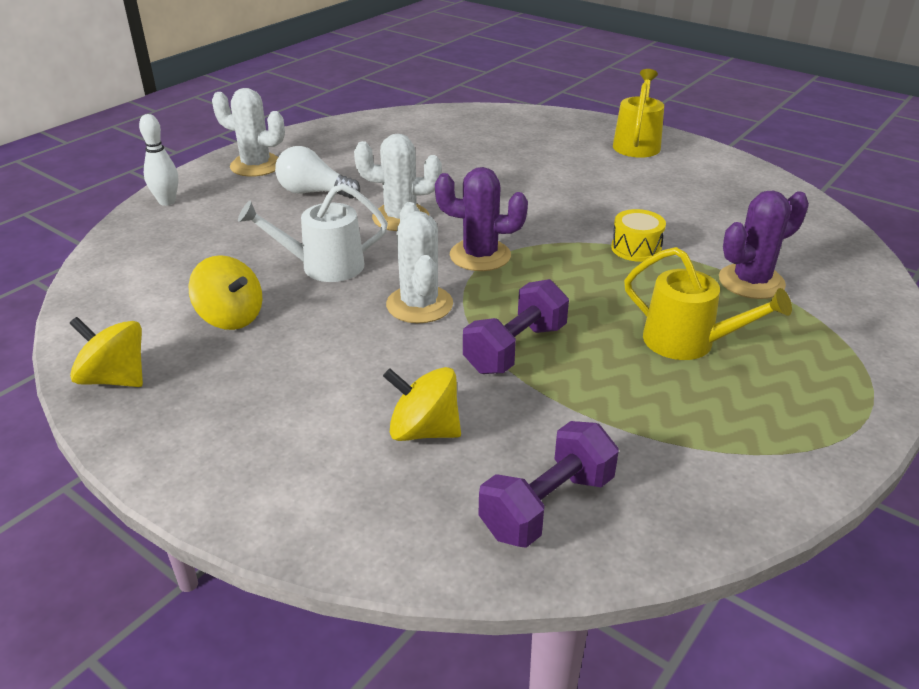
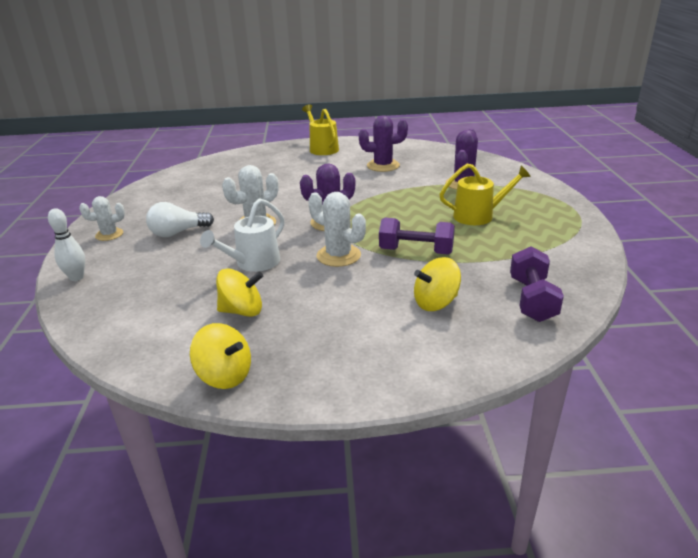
camera: 40 degrees left, 5 degrees down
(115, 378) = (225, 375): yellow spinning top -> yellow spinning top turned 135 degrees counterclockwise
(256, 166) = (109, 234): white cactus -> white cactus, size x0.66
(515, 348) = (416, 251): purple dumbbell -> purple dumbbell turned 75 degrees counterclockwise
(636, 248) = (396, 190): yellow drum -> none
(678, 203) = (383, 166): none -> purple cactus

